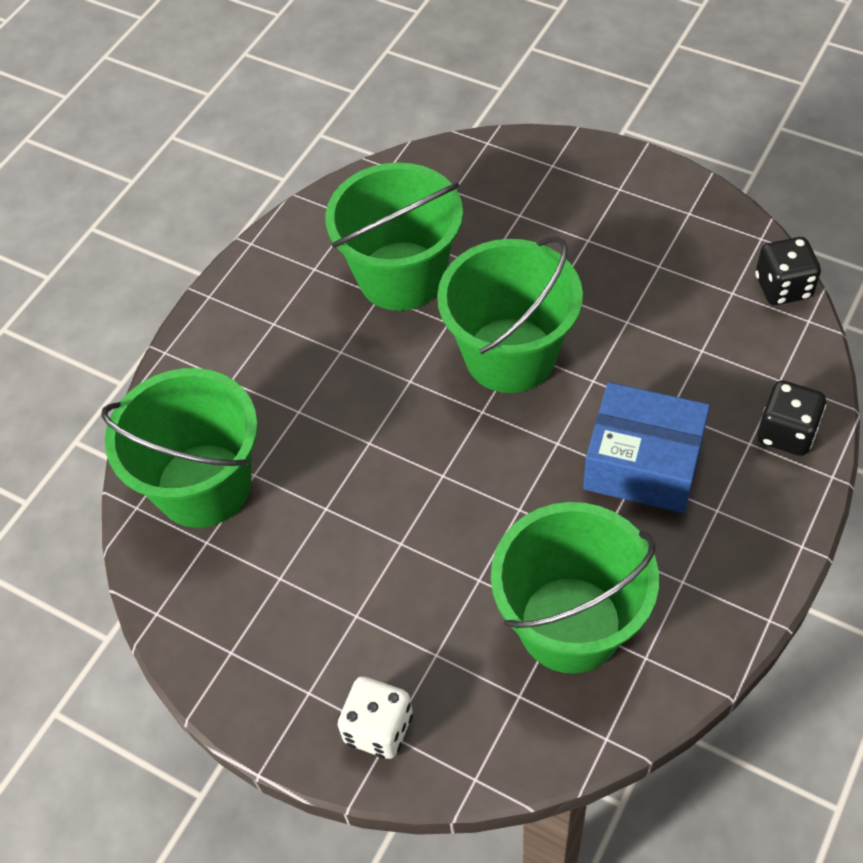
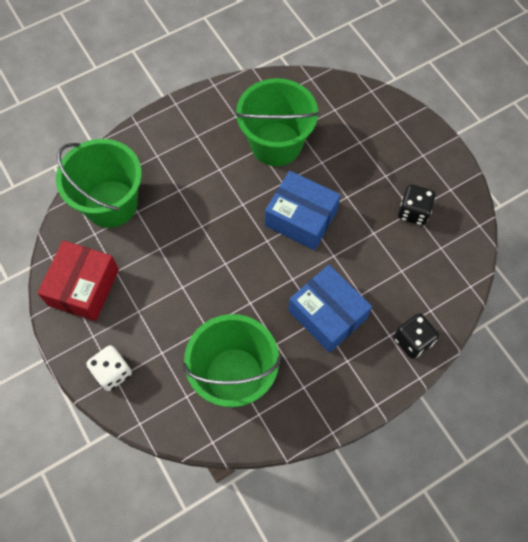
camera: 25 degrees right, 10 degrees up
(243, 629) = (83, 287): none -> red box
(510, 355) = (301, 218): green bucket -> blue box
(783, 287) = (470, 260): black dice -> black dice (413, 212)

